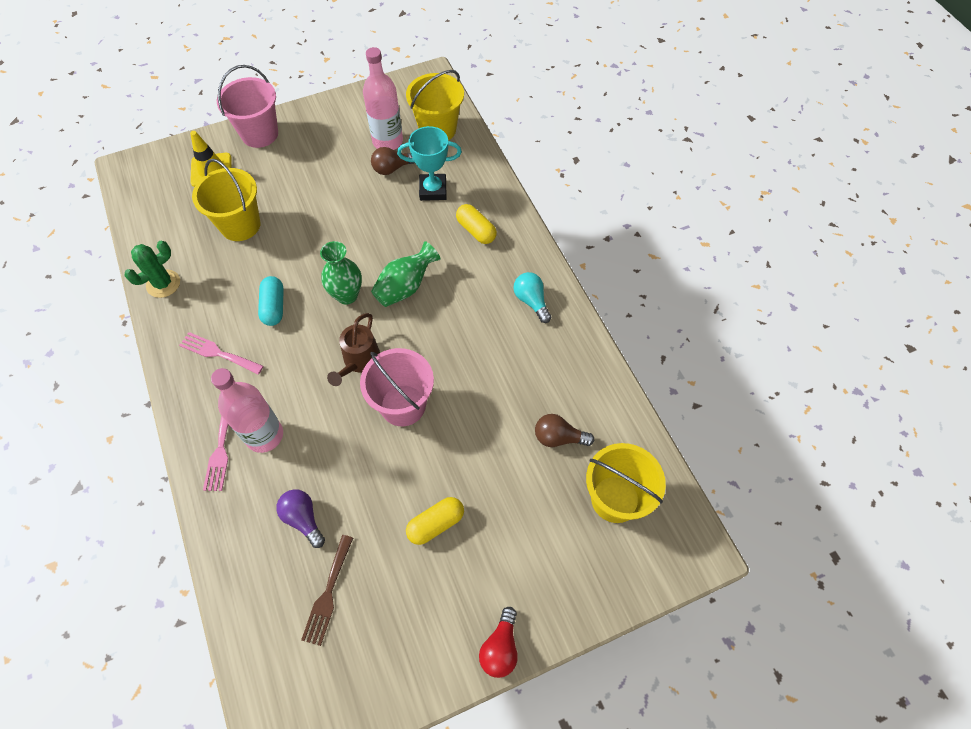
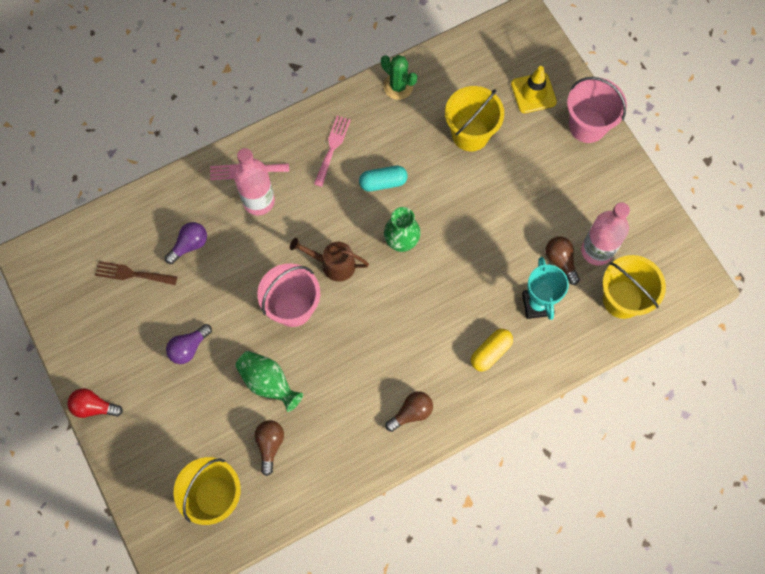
camera: 85 degrees right, 10 degrees up
(405, 287) = (416, 293): green vase -> green vase (268, 383)
(436, 524) = (189, 347): yellow capsule -> purple light bulb
(531, 301) = (411, 413): turquoise light bulb -> brown light bulb

